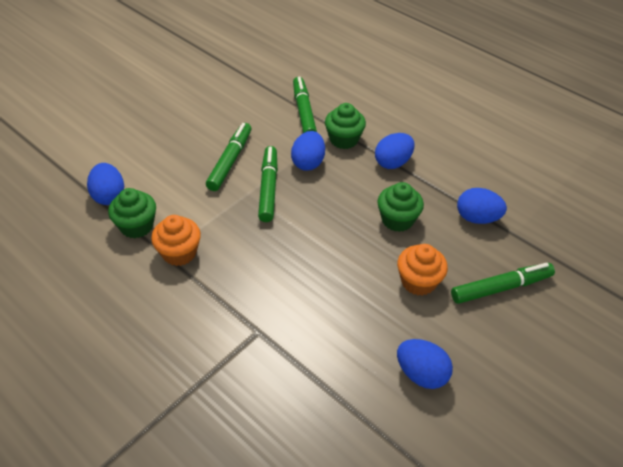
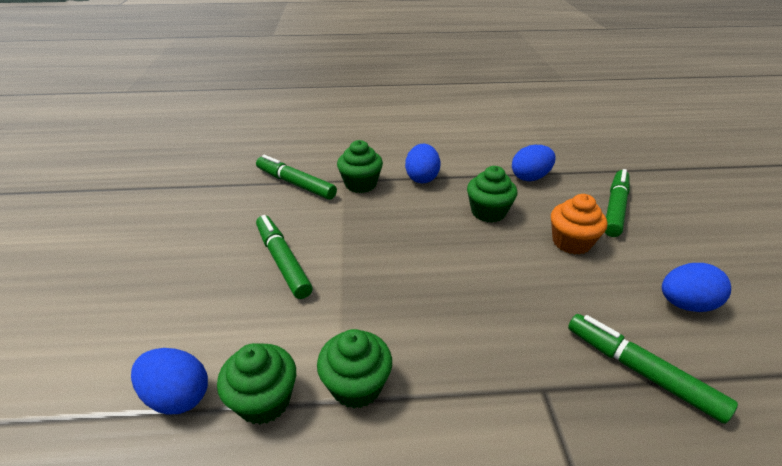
camera: 45 degrees left, 10 degrees down
(179, 253) = (356, 385): orange cupcake -> green cupcake
(268, 188) = (355, 258): green marker -> green marker (641, 371)
(308, 163) = (358, 217): blue egg -> none

